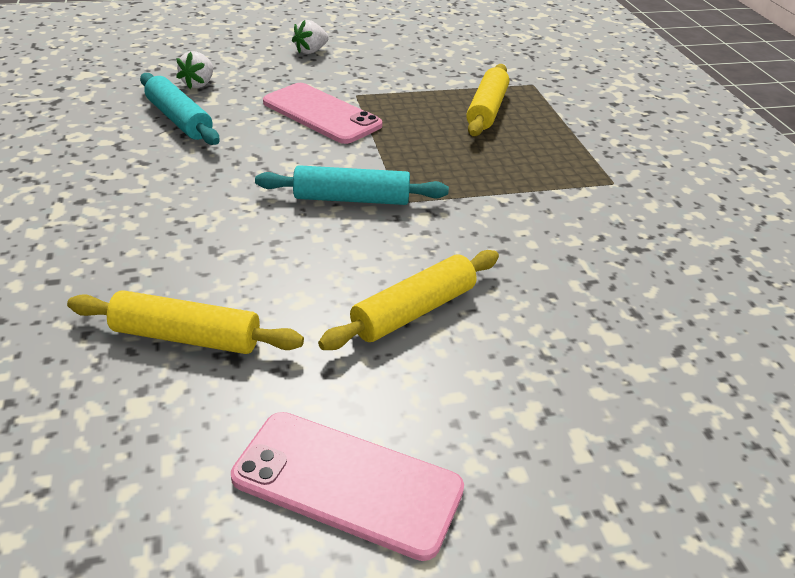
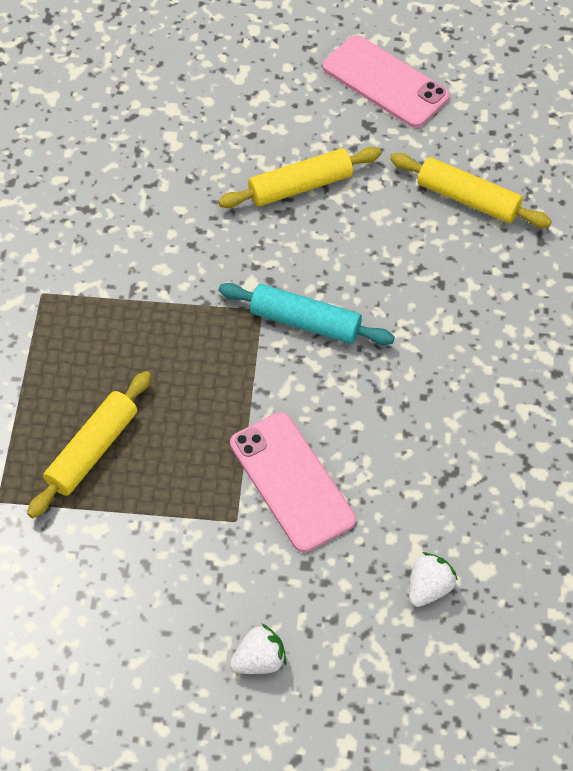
camera: 160 degrees left, 20 degrees up
(179, 119) = (457, 503): turquoise rolling pin -> none

